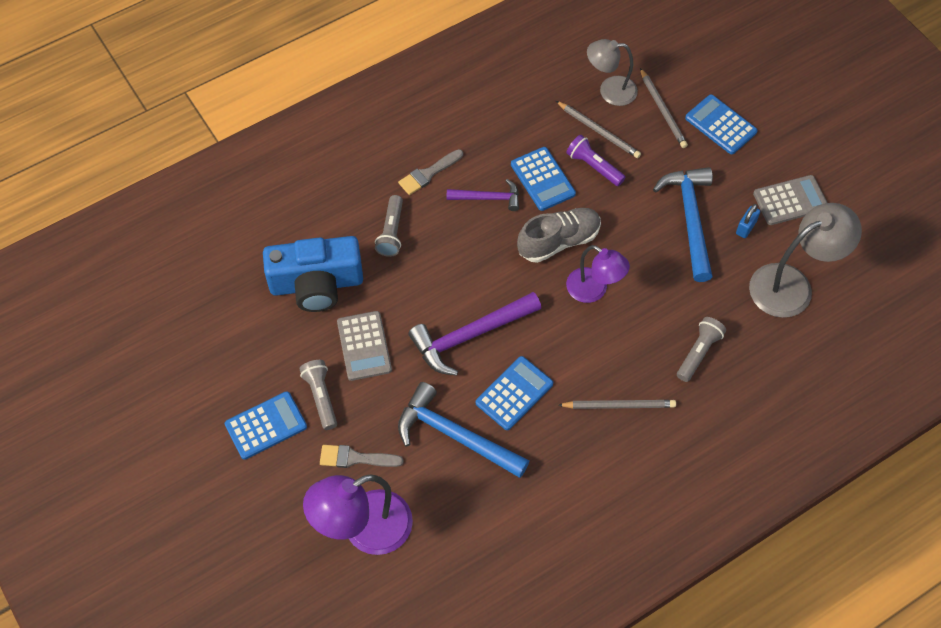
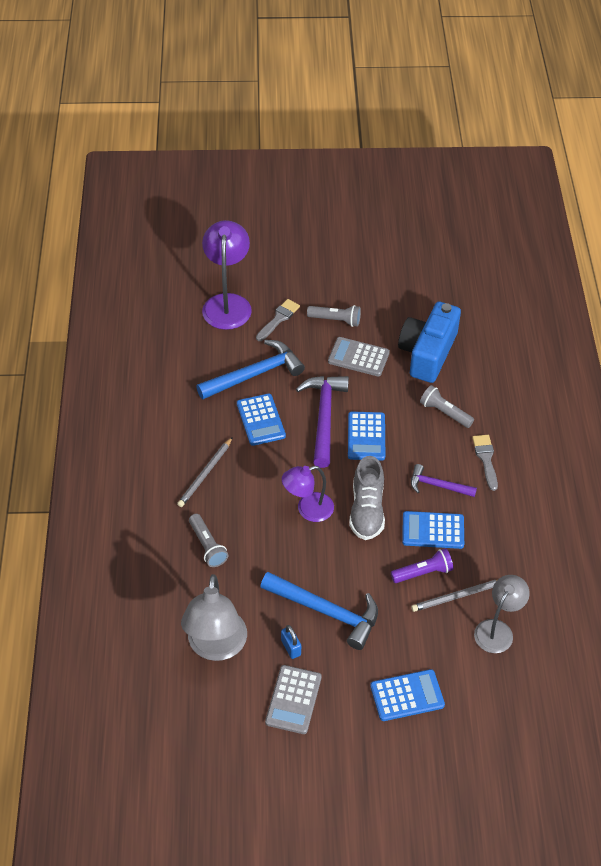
camera: 120 degrees right, 10 degrees down
(266, 426) = (335, 286): blue calculator -> blue calculator (366, 436)
(488, 198) = (438, 486): purple hammer -> purple hammer turned 75 degrees clockwise
(662, 110) = (451, 659): grey pencil -> none

